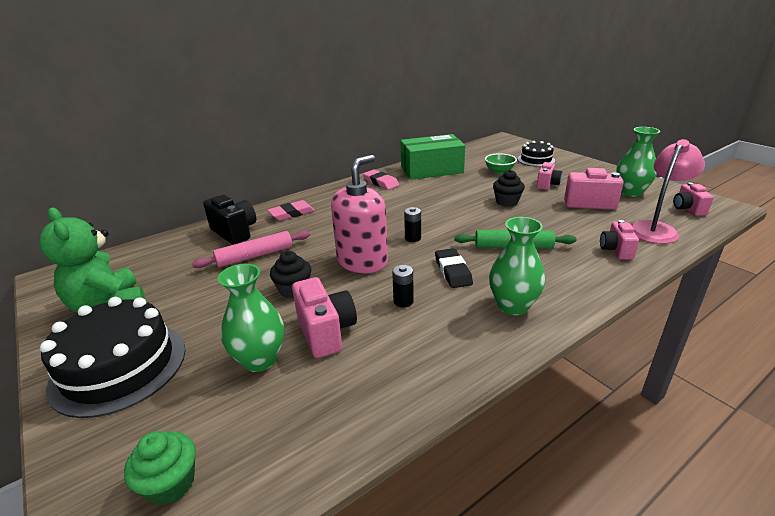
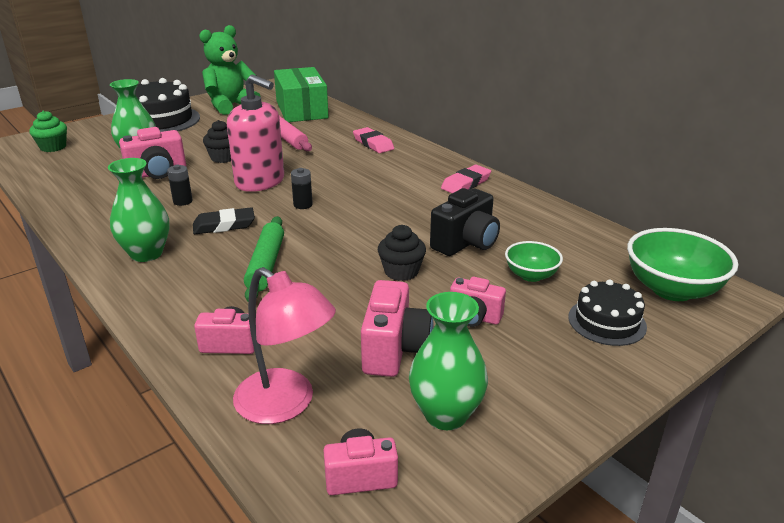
camera: 85 degrees right, 0 degrees up
(235, 232) = (334, 126): black camera -> black camera (466, 243)
(431, 170) = (522, 217): green box -> green box (301, 110)
(502, 147) = (672, 289): none -> green bowl

